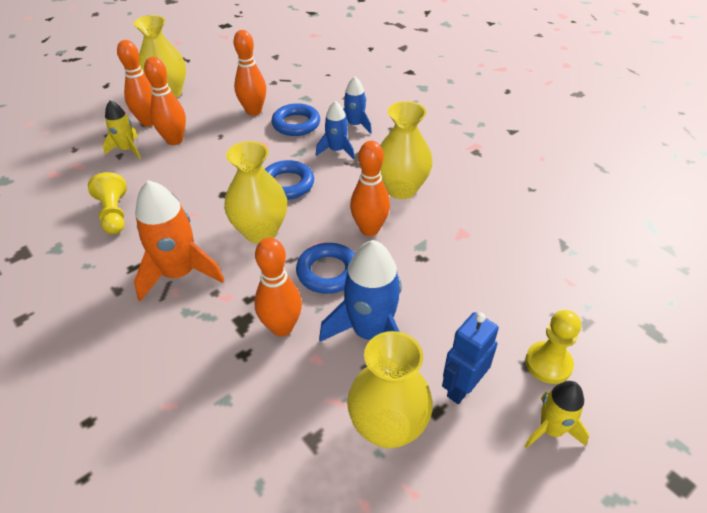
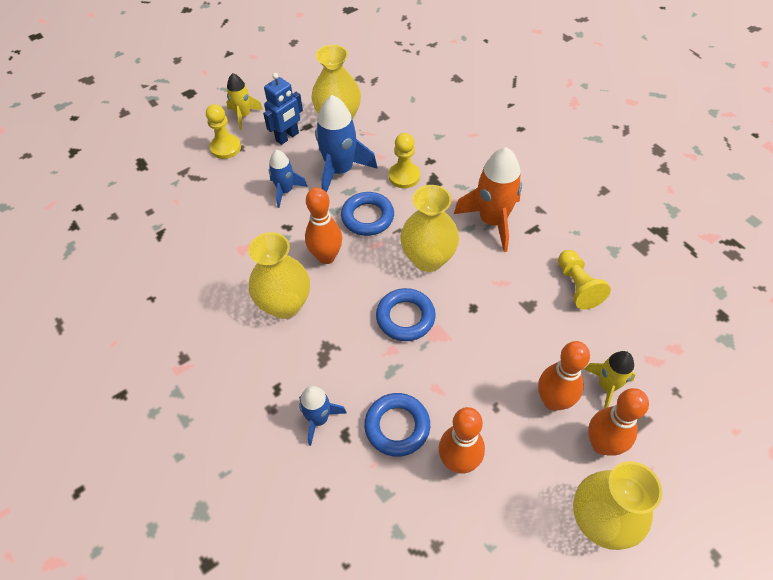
camera: 175 degrees left, 10 degrees up
(282, 327) = (404, 176): orange bowling pin -> yellow pawn
(337, 150) = (347, 369): blue rocket -> blue rocket (285, 191)

